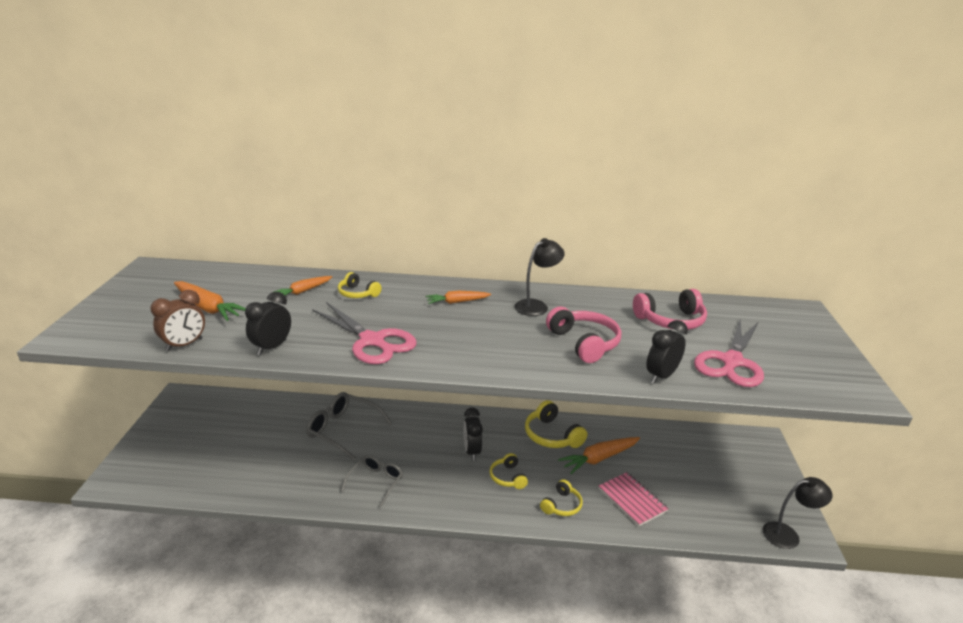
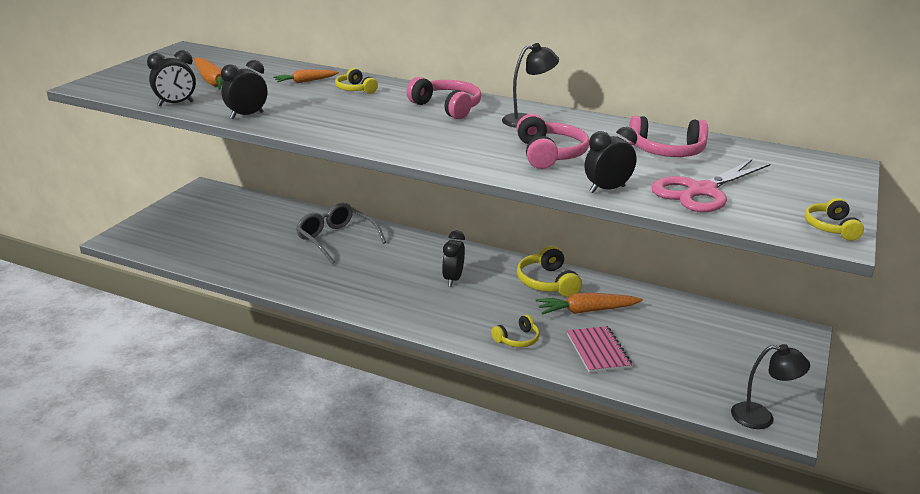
camera: 20 degrees right, 0 degrees up
(184, 345) = (175, 104): brown clock -> black clock
(372, 341) = (339, 123): pink scissors -> none
(376, 482) = (342, 284): grey glasses -> none
(457, 302) = (447, 107): orange carrot -> pink headphones
(507, 477) = (476, 306): yellow headphones -> yellow headphones (831, 227)

